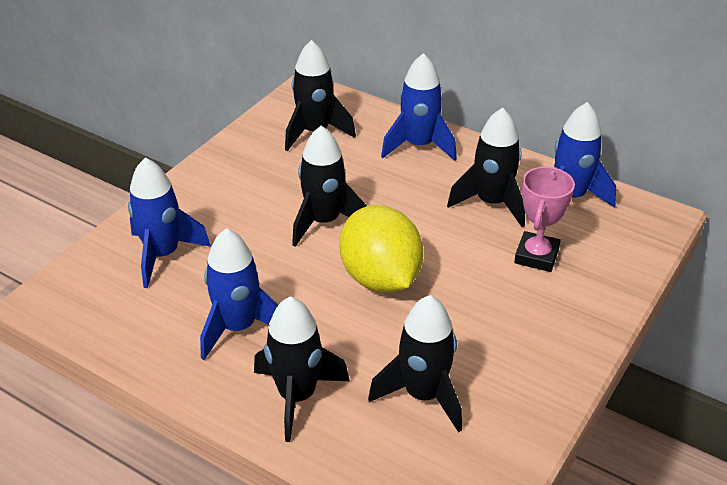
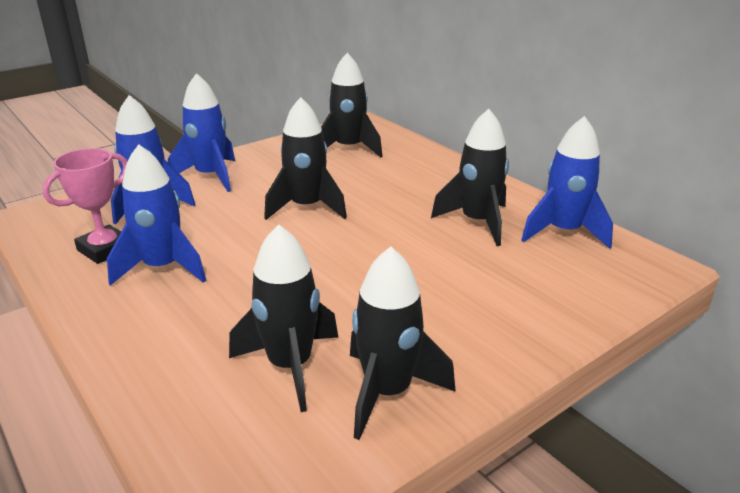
camera: 20 degrees right, 10 degrees down
(297, 396) = (164, 335): black rocket -> black rocket (387, 392)
(380, 278) = (324, 258): yellow lemon -> none
(419, 146) = (435, 171): blue rocket -> blue rocket (210, 176)
(536, 256) = (498, 272): pink trophy -> pink trophy (105, 249)

